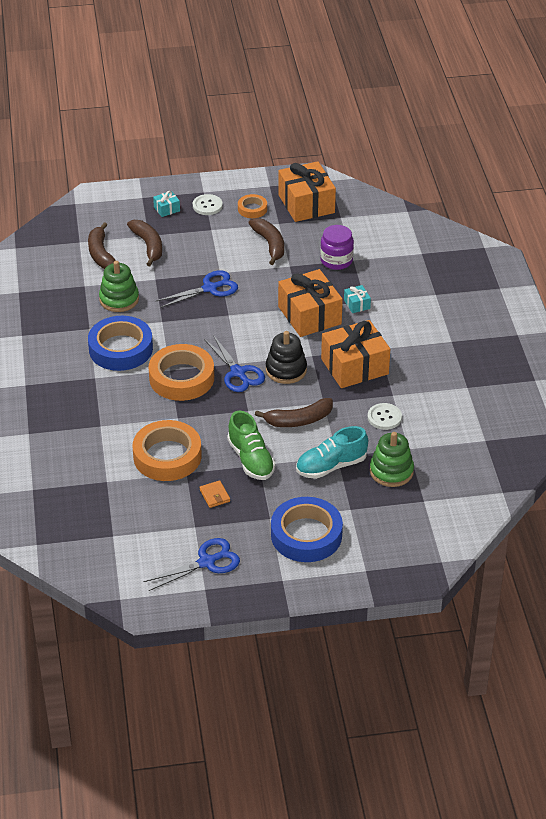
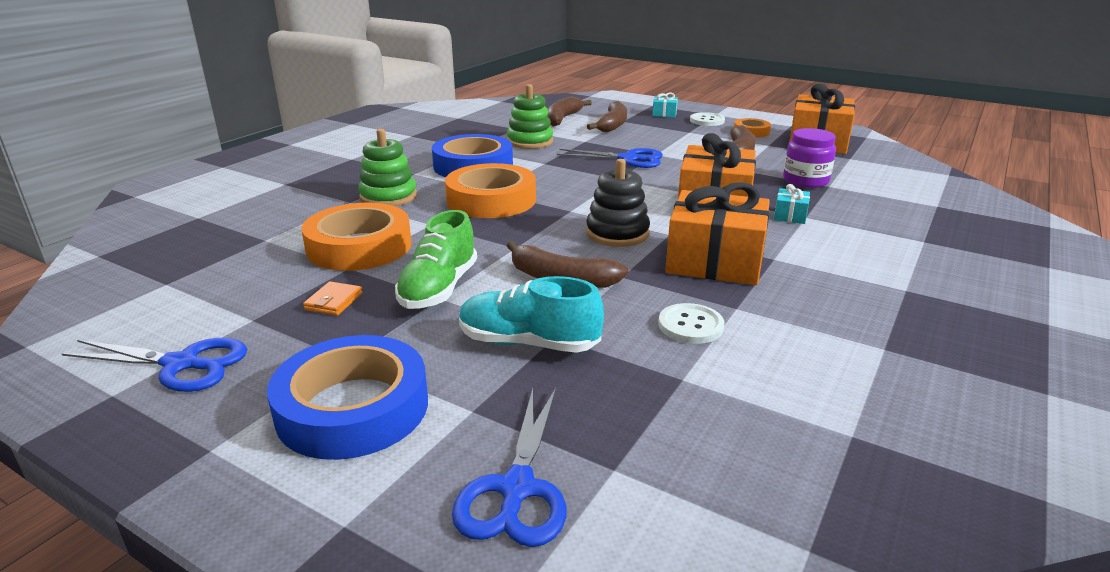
camera: 40 degrees right, 15 degrees down
(238, 373) = (557, 217): blue scissors -> blue scissors (517, 489)
(391, 471) = (612, 394): green stacking toy -> green stacking toy (388, 197)

